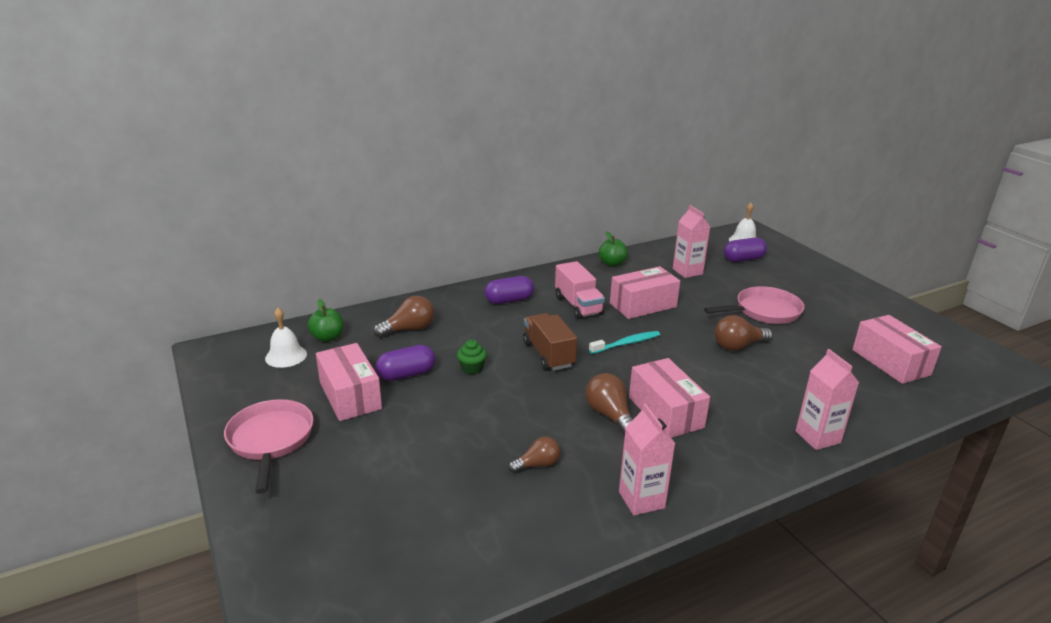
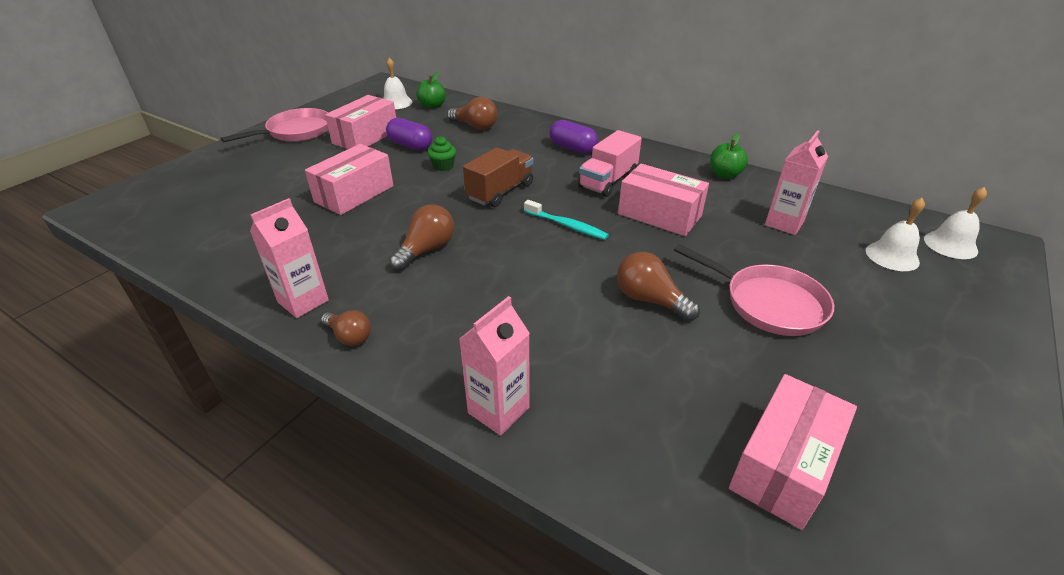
camera: 60 degrees right, 10 degrees up
(537, 464) = (326, 234): brown light bulb -> brown light bulb (349, 336)
(665, 412) = (459, 280): pink box -> pink box (354, 194)
(743, 259) = (892, 256): purple capsule -> white bell

